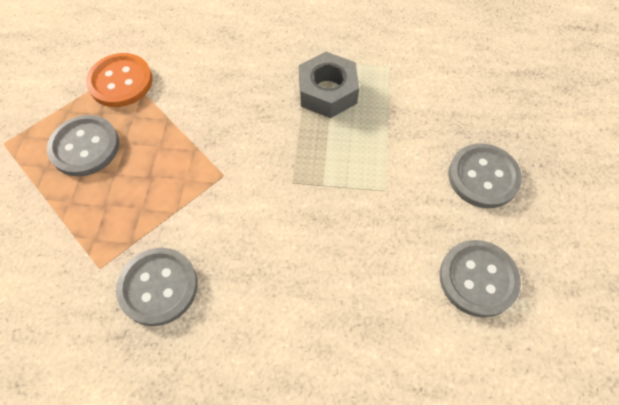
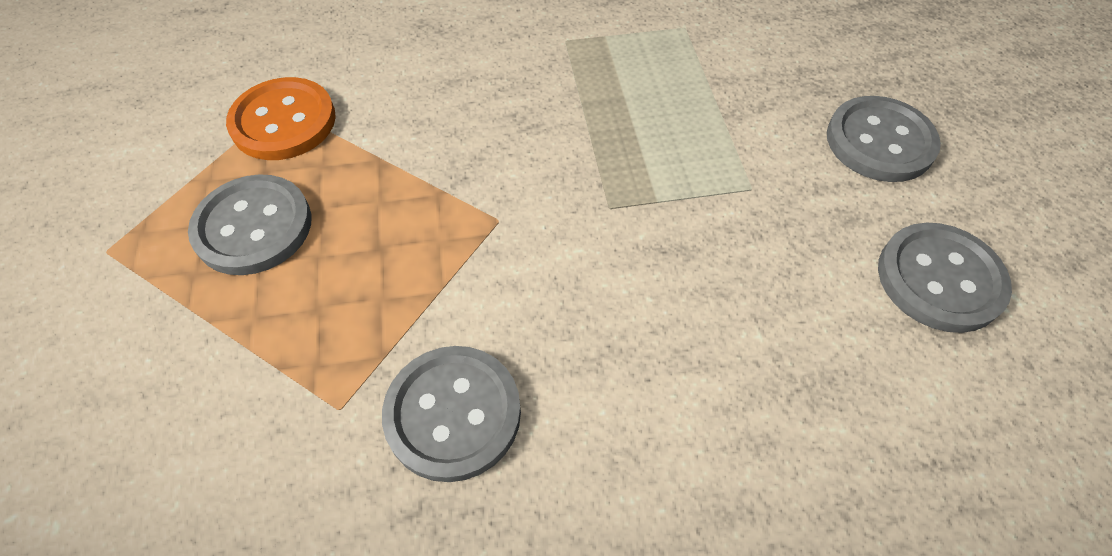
camera: 15 degrees left, 5 degrees down
(327, 92) = (611, 76): grey nut -> none

